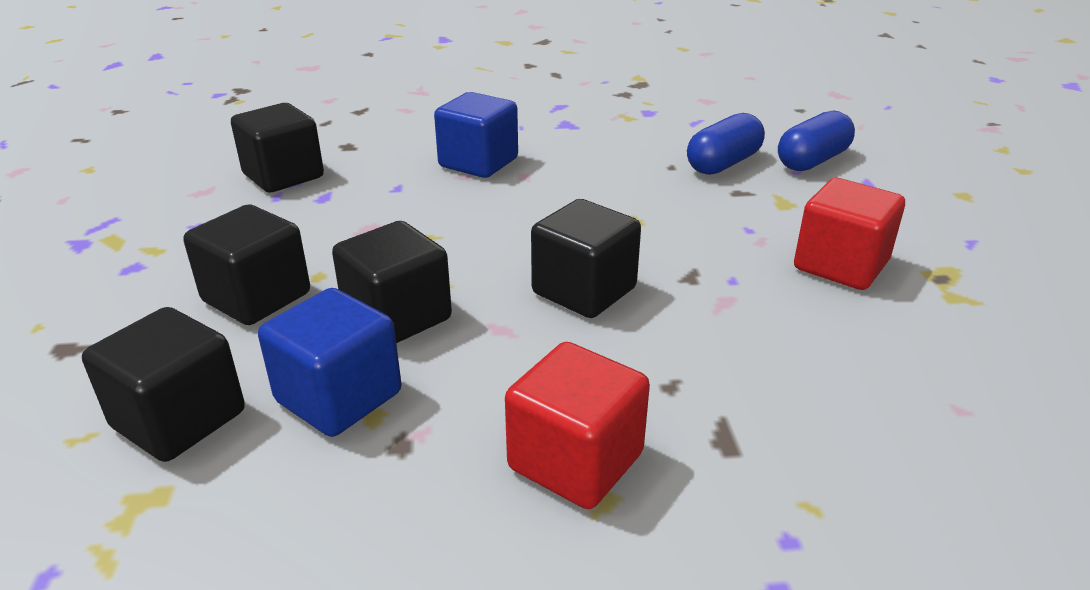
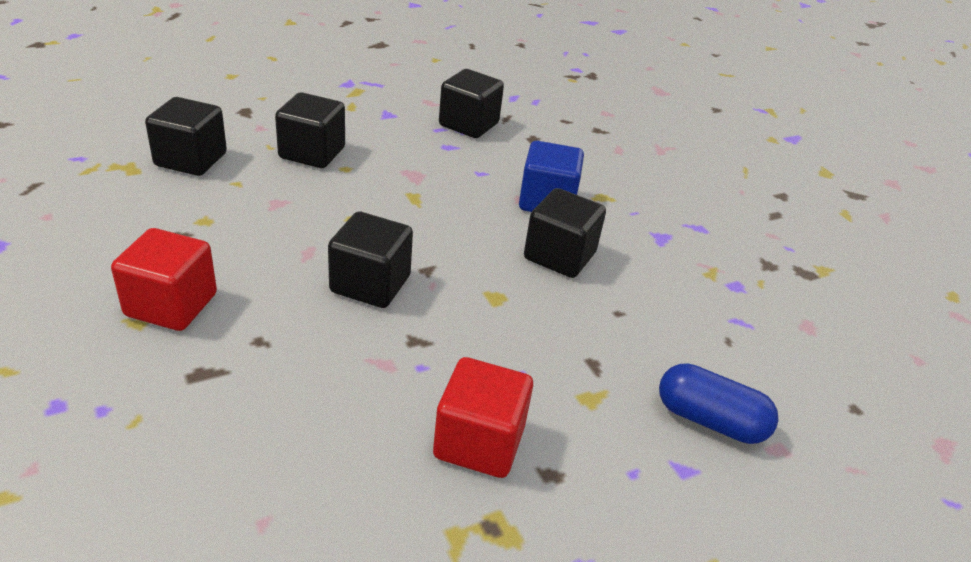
camera: 65 degrees right, 5 degrees up
(339, 397) = (219, 204): blue cube -> none
(397, 317) = (308, 208): black cube -> black cube (559, 256)
(723, 164) = (650, 348): blue capsule -> none

